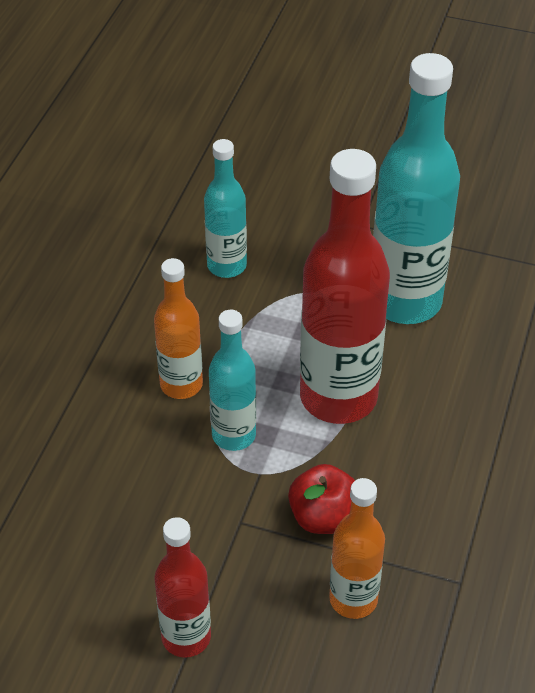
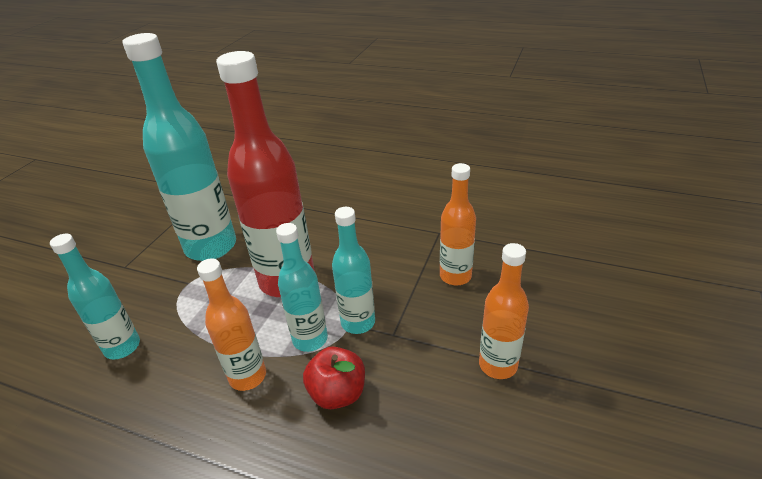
camera: 85 degrees left, 10 degrees down
(186, 637) = (498, 365): red bottle -> orange bottle
(261, 482) = (358, 322): none -> turquoise bottle
(323, 517) = (391, 289): red apple -> red apple (337, 393)

